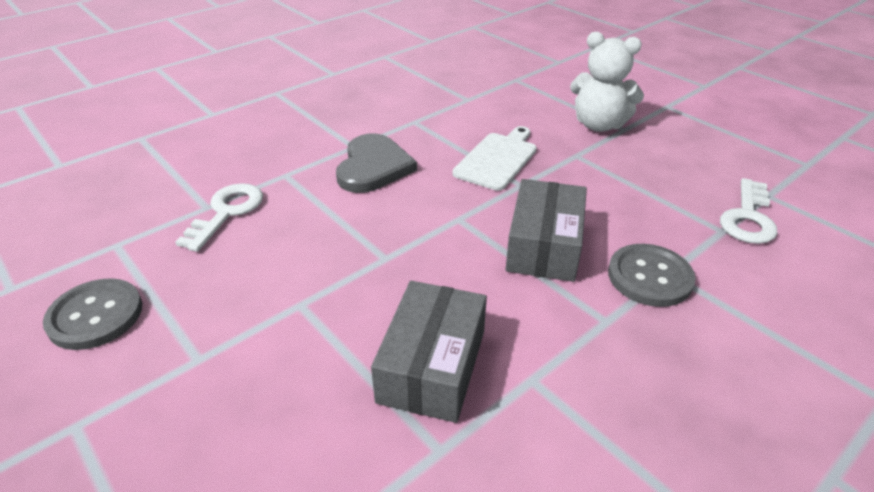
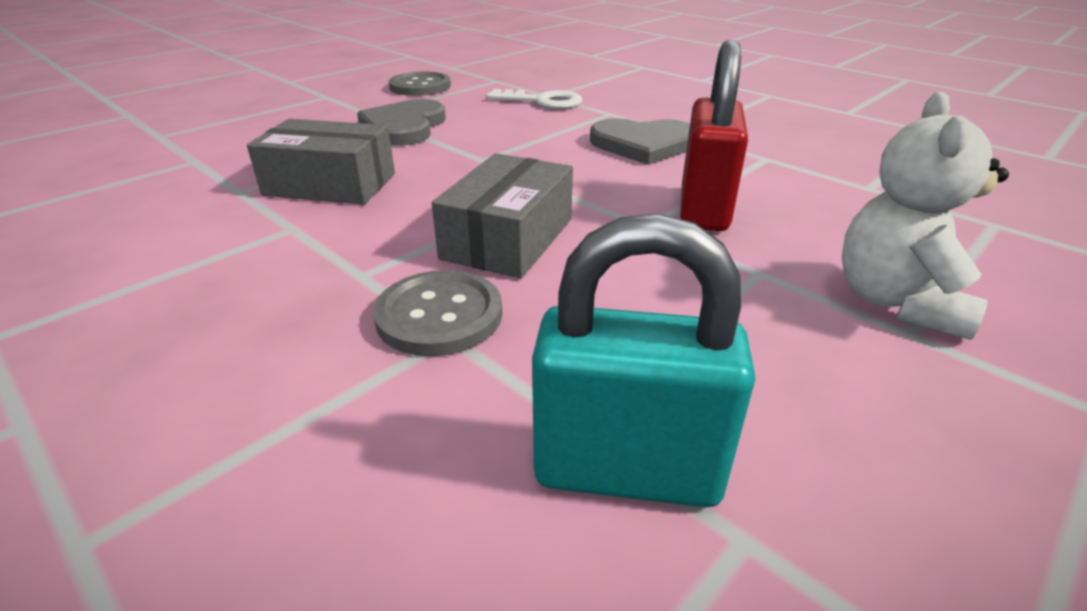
camera: 85 degrees right, 5 degrees down
(266, 320) = (404, 127): none -> grey heart
(497, 159) = (704, 209): white cutting board -> red padlock
(544, 245) = (508, 238): grey box -> grey box turned 75 degrees counterclockwise
(748, 217) = (627, 470): white key -> turquoise padlock

